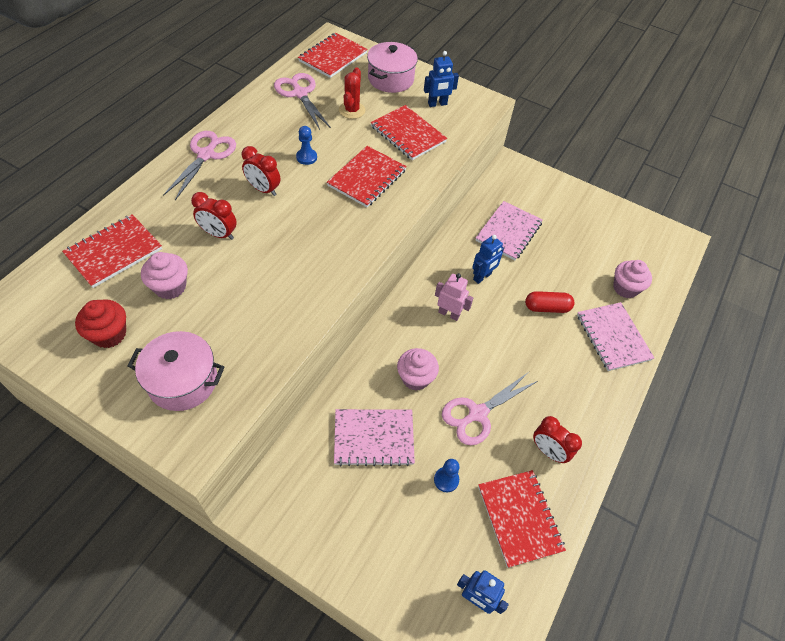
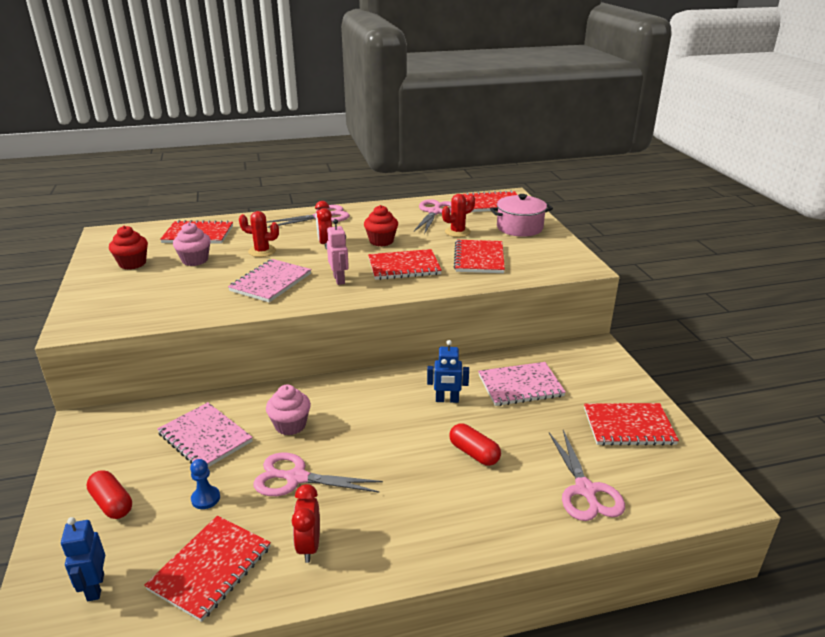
camera: 50 degrees right, 25 degrees down
(183, 381) = (123, 300): pink pot -> none
(219, 234) = (262, 251): red clock -> red cactus
(306, 157) = (381, 241): blue pawn -> red cupcake
(392, 543) = (112, 503): none -> red capsule
(437, 104) = (535, 252): blue robot -> none
(449, 314) = (380, 405): pink robot -> pink robot (339, 279)
(595, 223) = (628, 426): none -> red notebook
(613, 337) = (508, 516): pink notebook -> pink notebook (271, 282)
(625, 288) = (585, 490): pink cupcake -> pink scissors

